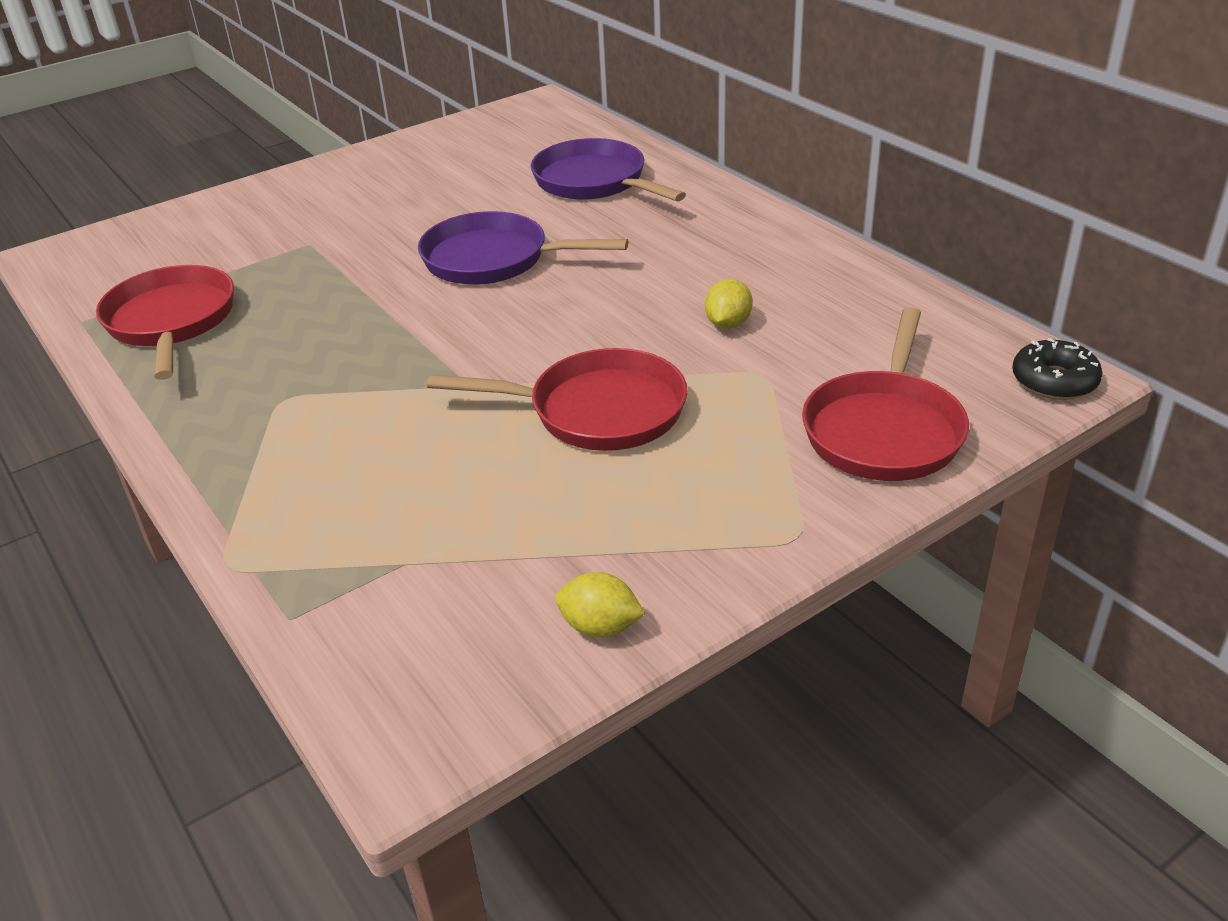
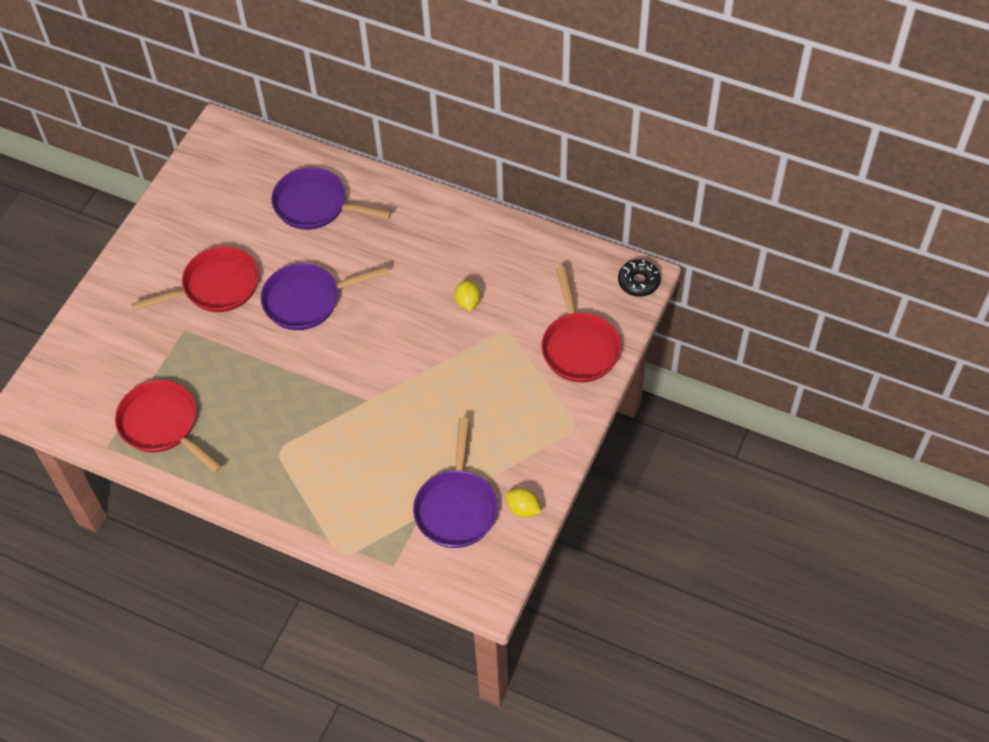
camera: 30 degrees left, 20 degrees up
(479, 575) = (456, 507): none -> purple pan
(598, 411) = (442, 391): red pan -> red pan (216, 286)
(600, 627) = (523, 509): yellow lemon -> yellow lemon turned 45 degrees clockwise

